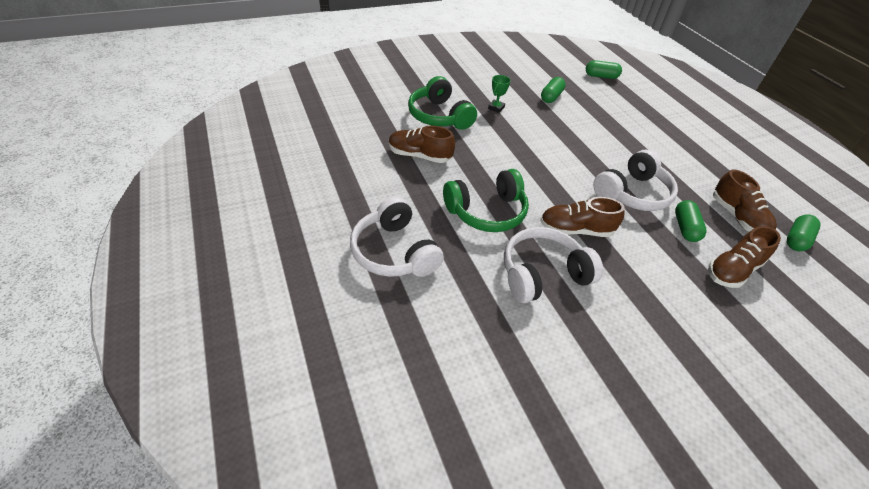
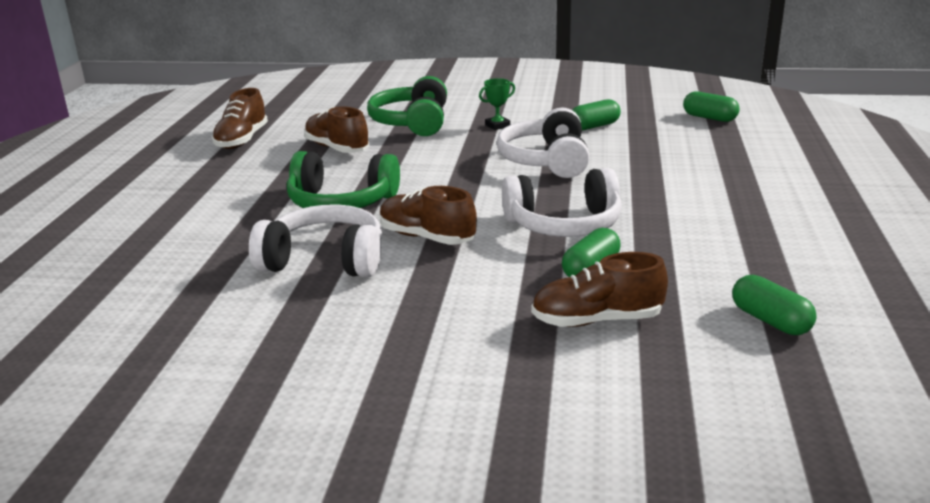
camera: 35 degrees right, 20 degrees down
(394, 252) = (194, 209): white headphones -> white headphones (546, 161)
(737, 217) = (700, 278): brown shoe -> brown shoe (242, 140)
(796, 240) = (770, 320): green capsule -> green capsule turned 75 degrees clockwise

